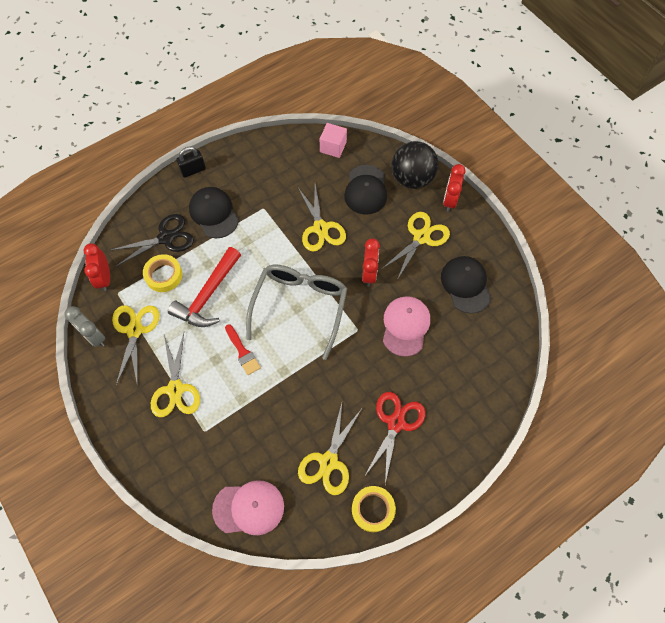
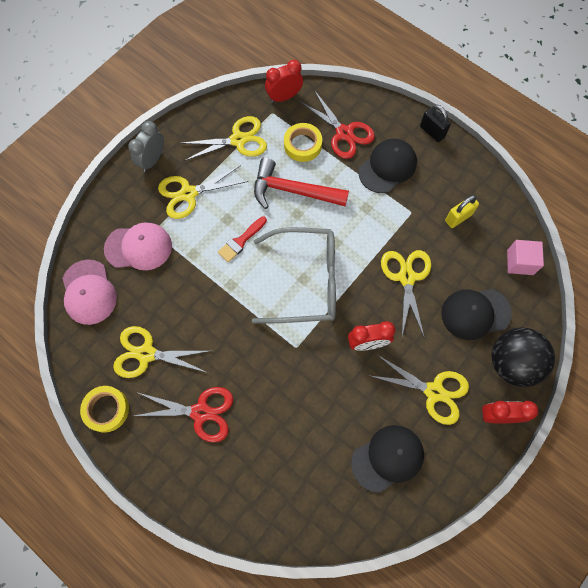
camera: 75 degrees right, 5 degrees up
(94, 336) = (223, 109): grey clock -> grey clock (152, 160)
(166, 238) = (344, 133): black scissors -> red scissors
(280, 176) = (458, 217): none -> yellow padlock
(320, 228) = (406, 277): yellow scissors -> yellow scissors turned 120 degrees clockwise
(405, 326) = (314, 398): pink cap -> pink cap (138, 247)

